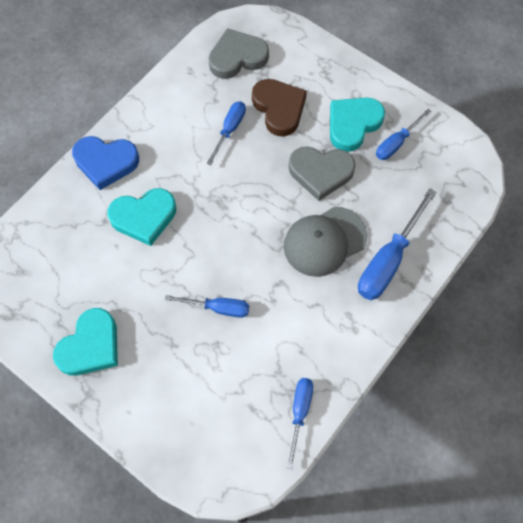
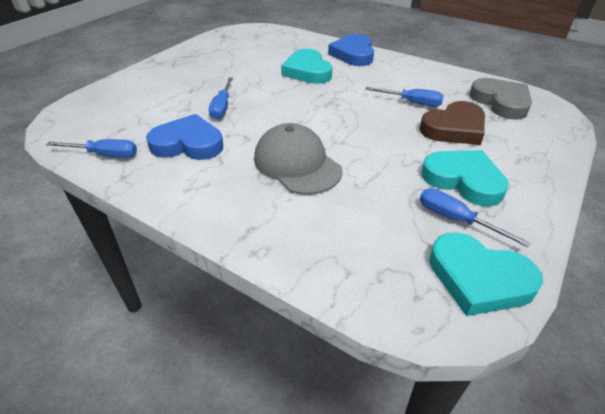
camera: 85 degrees right, 25 degrees down
(90, 346) = (196, 60): turquoise heart -> turquoise heart (478, 278)
(286, 336) = (188, 144): none -> blue heart
(320, 173) = (384, 158): grey heart -> none
(388, 260) = (276, 214): blue screwdriver -> none

